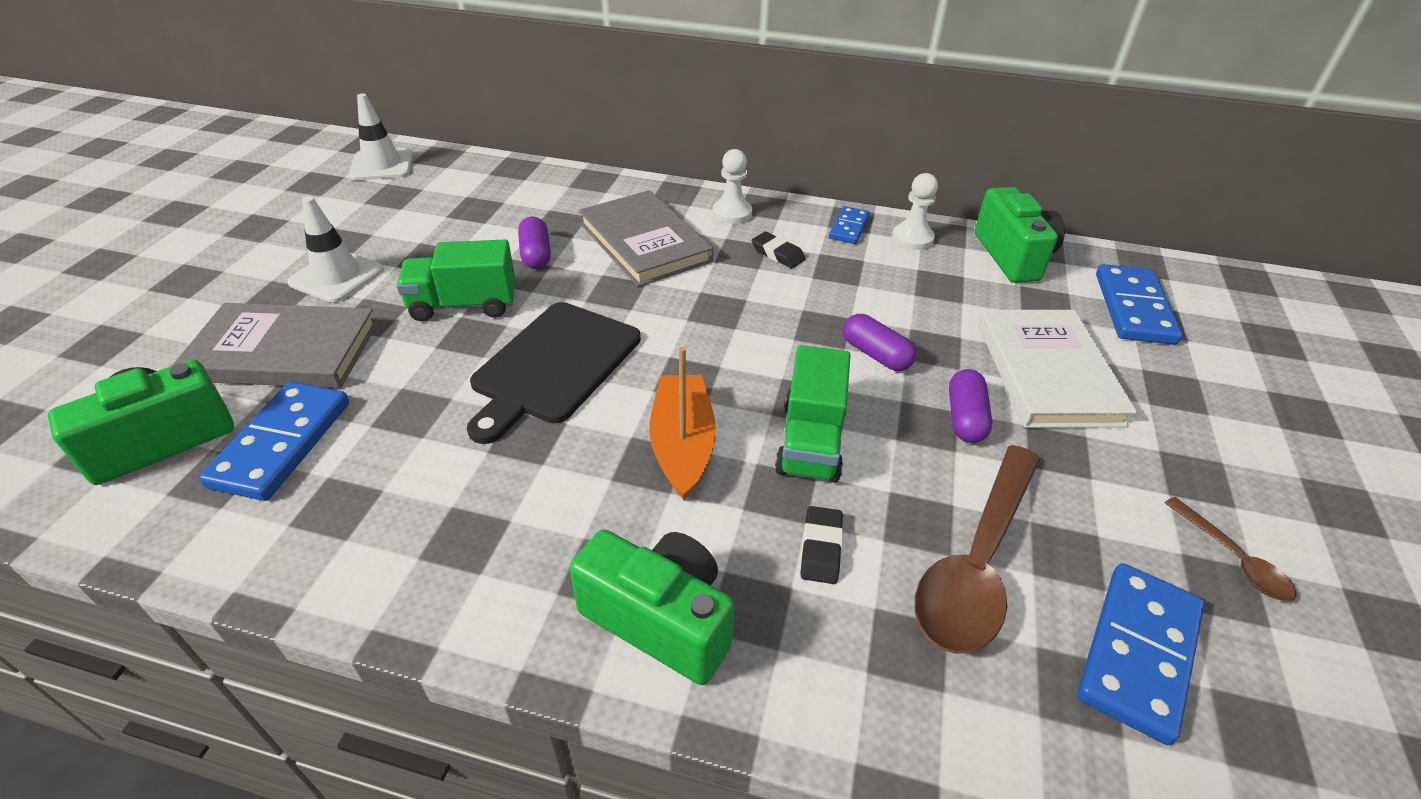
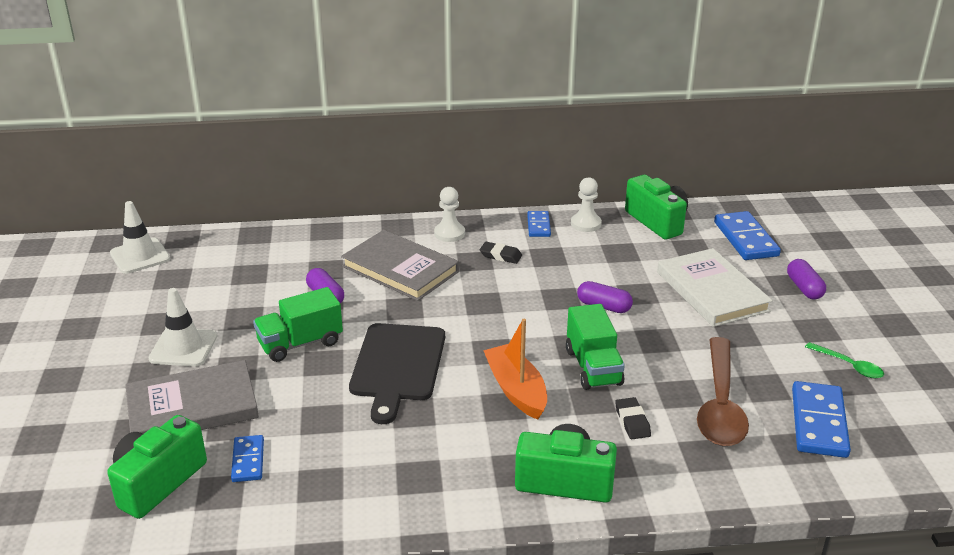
camera: 20 degrees left, 10 degrees down
(281, 443) = (248, 460): blue domino -> blue domino, size x0.58
(965, 418) = (676, 330): purple capsule -> purple capsule (804, 288)
(1233, 559) = (849, 365): brown spoon -> green spoon

